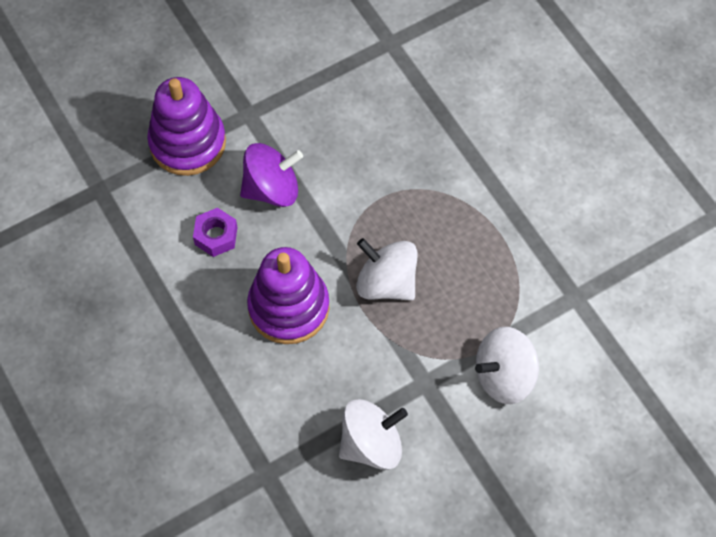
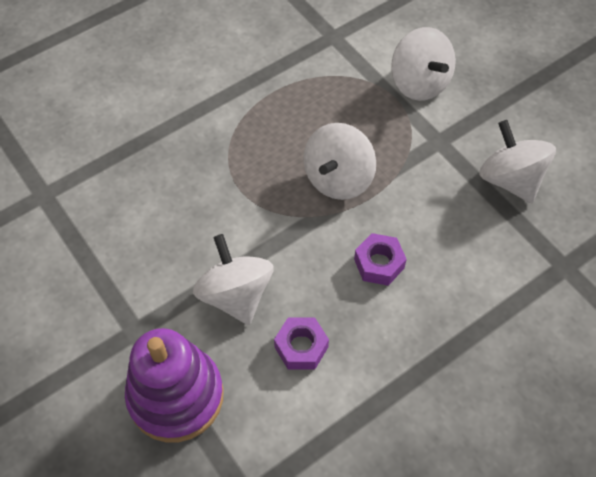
camera: 95 degrees left, 5 degrees down
(272, 189) = (235, 295): purple spinning top -> white spinning top
(289, 307) = (379, 264): purple stacking toy -> purple nut

